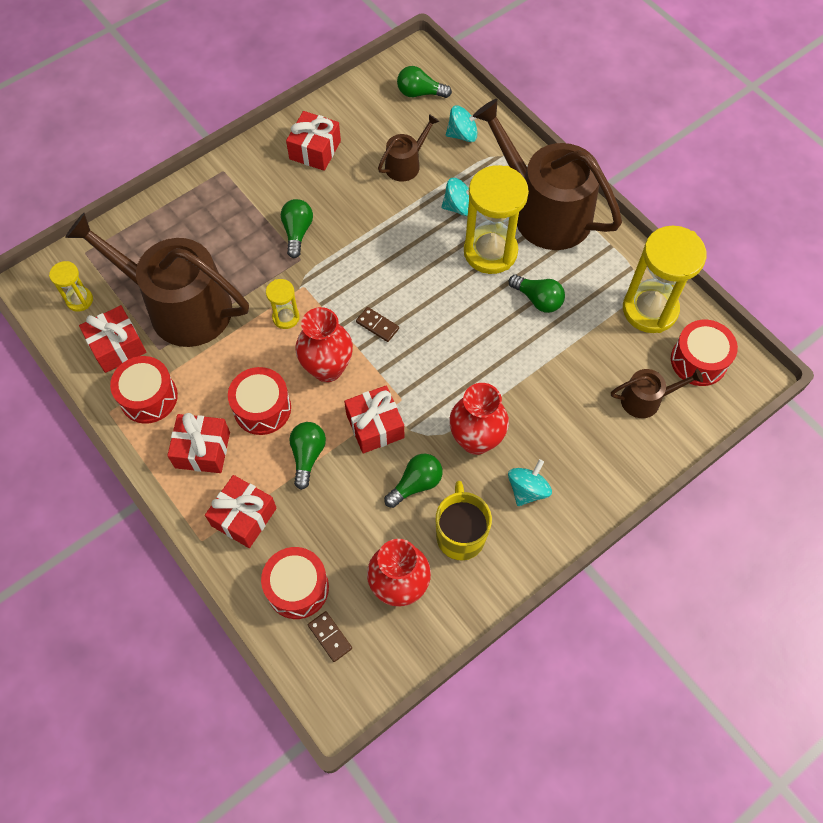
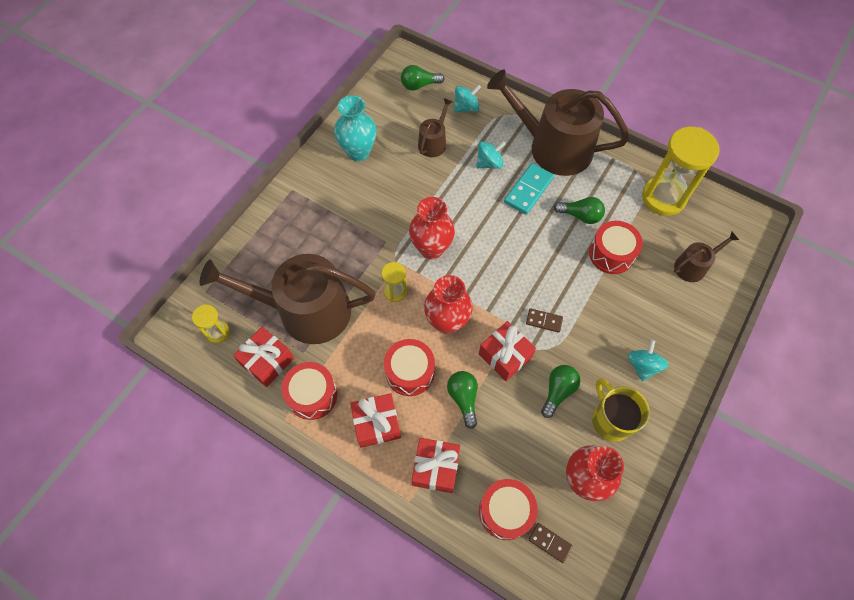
camera: 20 degrees left, 0 degrees up
(297, 232) = (374, 220): green light bulb -> none
(315, 150) = (358, 152): red gift -> turquoise vase
(377, 325) = (470, 274): brown domino -> brown domino (544, 321)
(476, 440) = (586, 340): red vase -> red vase (431, 248)
(490, 252) = (528, 190): yellow hourglass -> turquoise domino
(698, 361) = (715, 224): red drum -> red drum (611, 254)

